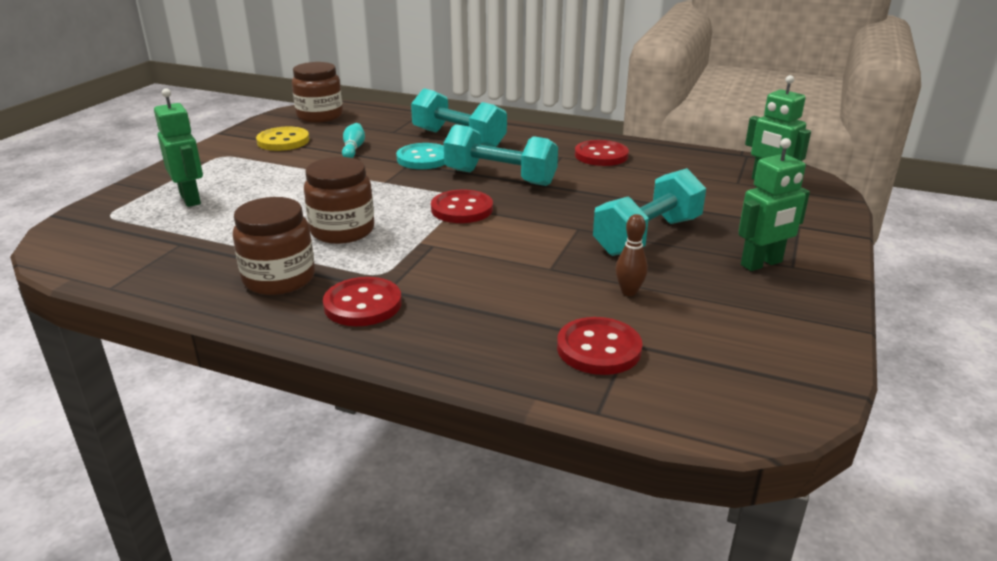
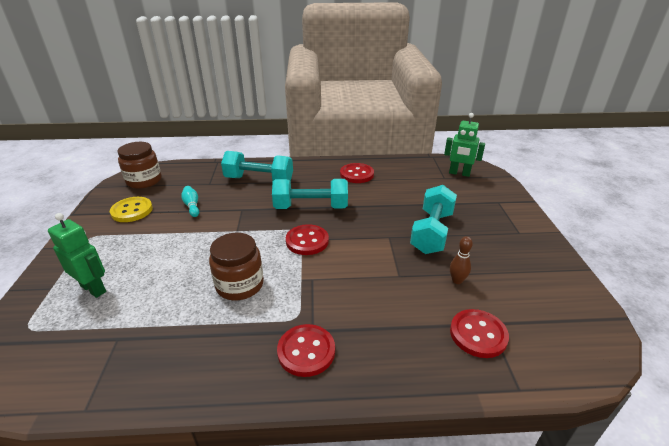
camera: 25 degrees left, 5 degrees up
(279, 278) = (226, 348): brown jar -> none
(423, 158) = (248, 203): turquoise button -> none
(761, 264) = (504, 236): green robot -> none

